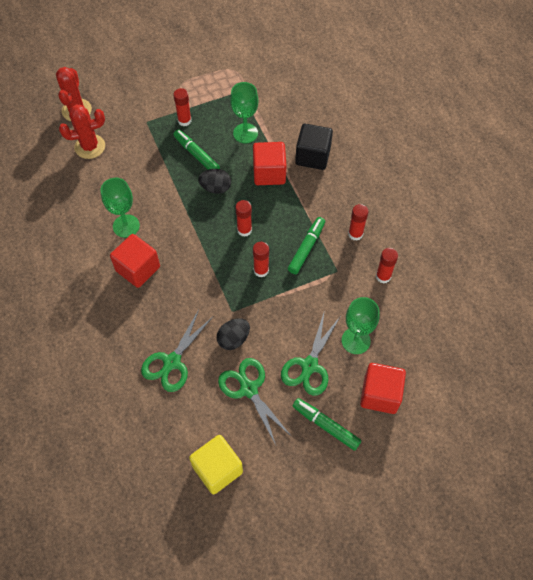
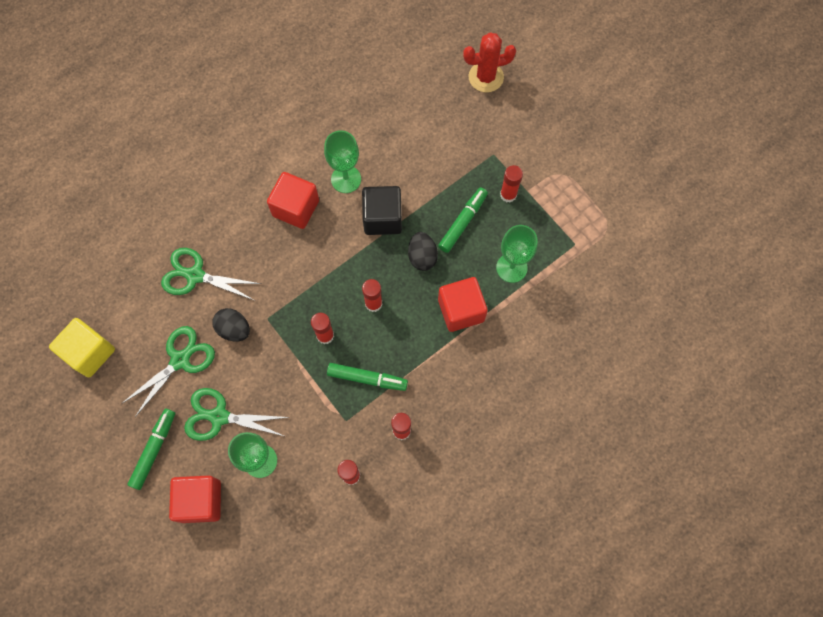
camera: 75 degrees right, 10 degrees up
(90, 147) = (439, 108): red cactus -> none
(313, 156) = (501, 355): black cube -> black cube (382, 218)

